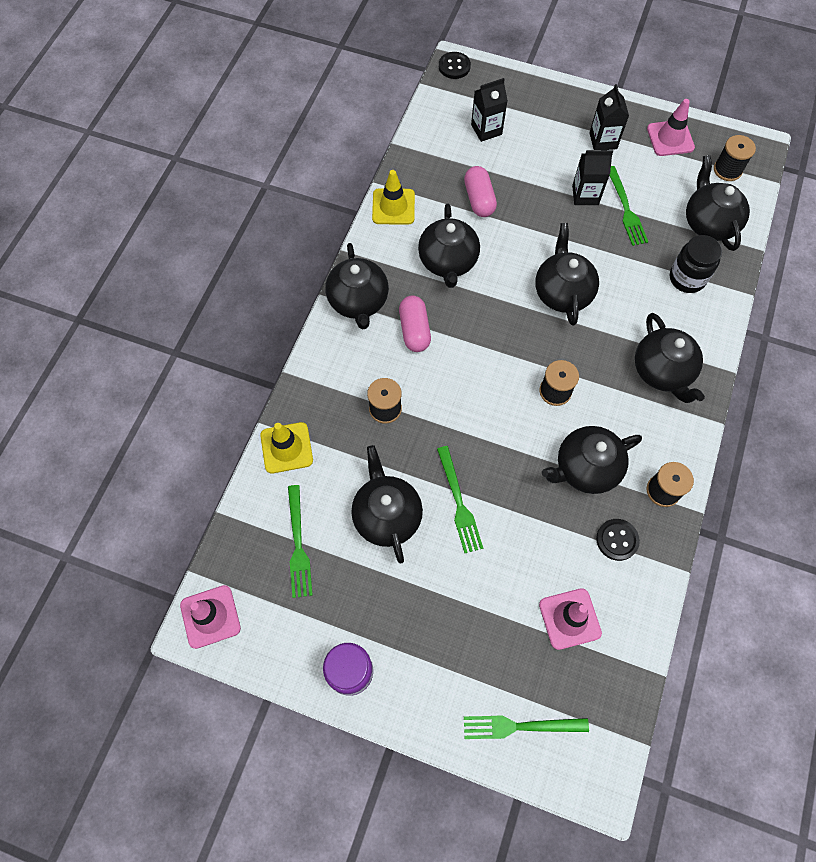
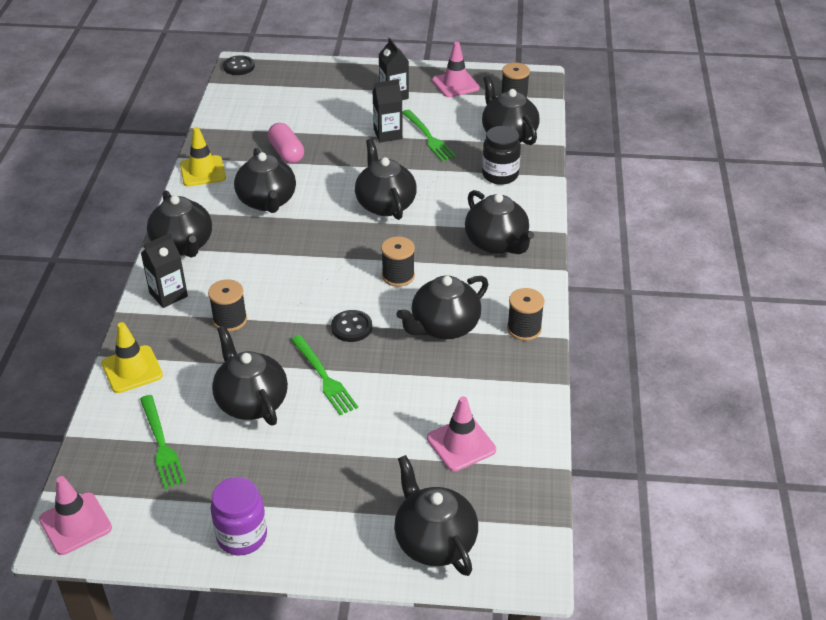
camera: 15 degrees left, 25 degrees down
(414, 330) = (245, 256): pink capsule -> none
(486, 130) = (281, 104): black carton -> black carton (168, 295)
(520, 726) = (434, 541): green fork -> black teapot
(617, 540) = (490, 374): black button -> black button (351, 327)

